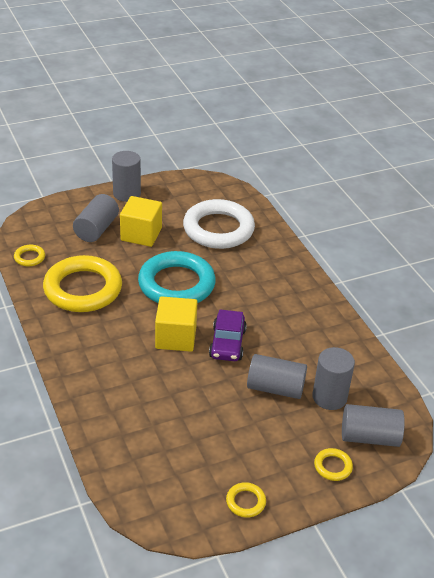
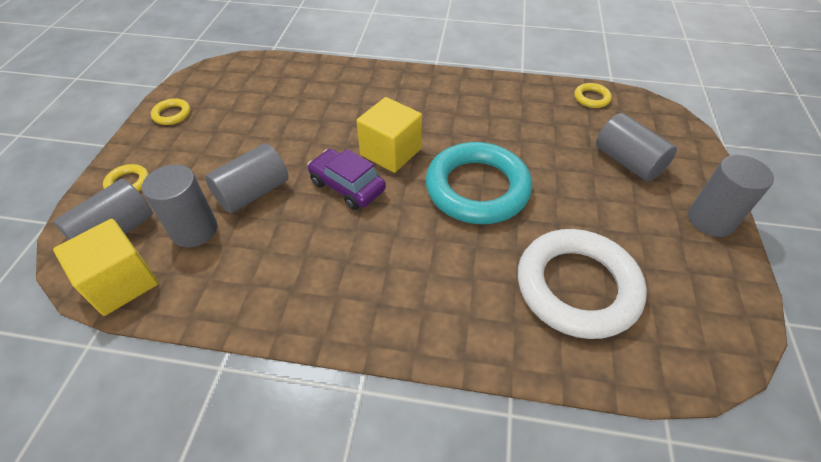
camera: 125 degrees right, 10 degrees up
(83, 289) = (515, 116): yellow ring -> none
(141, 234) = (599, 197): yellow cube -> yellow cube (121, 282)

